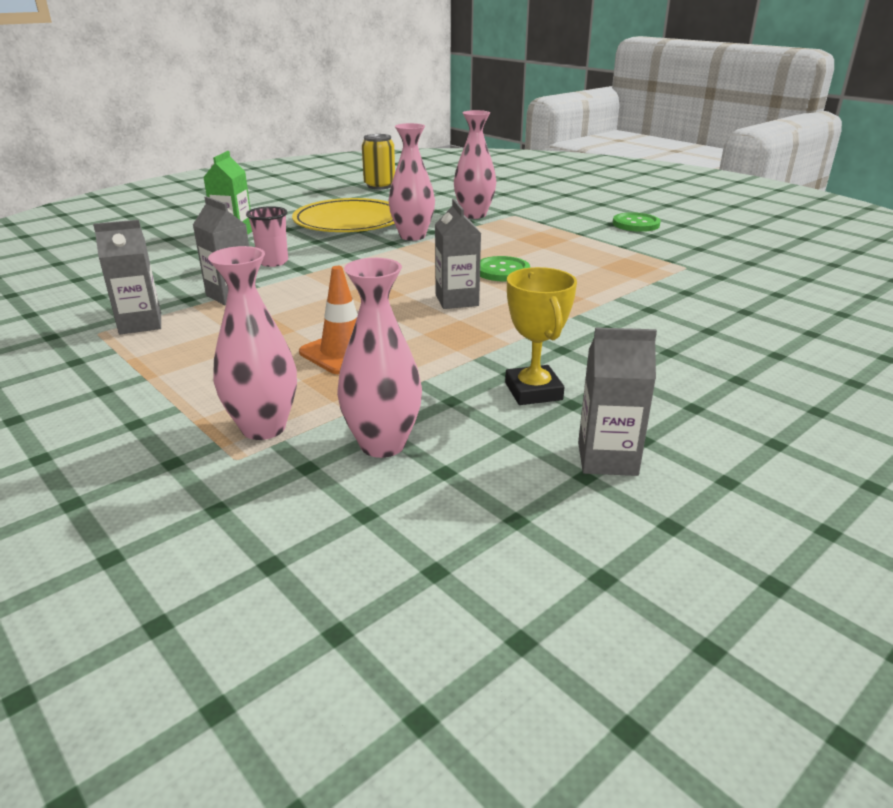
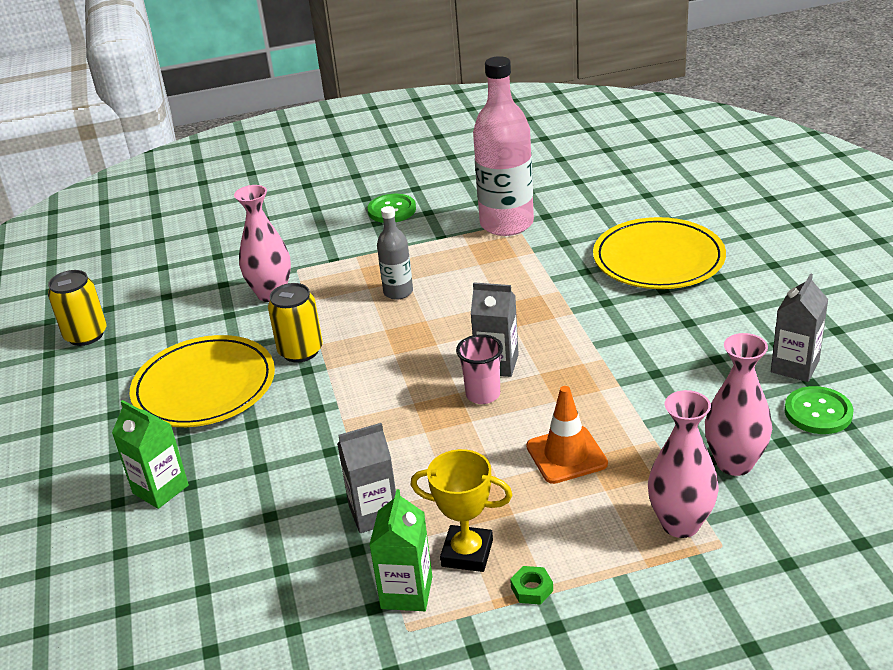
camera: 60 degrees left, 5 degrees up
(140, 324) = (406, 592): grey carton -> green carton
(151, 370) = (532, 589): none -> green nut
(273, 262) = (294, 468): pink cup -> pink cup (483, 394)
(412, 236) = (300, 351): pink vase -> yellow can
(502, 271) = (447, 320): green button -> green button (818, 412)
(522, 248) = (398, 292): none -> grey bottle
(533, 391) = (690, 370): yellow trophy -> yellow trophy (467, 553)
(680, 264) = (506, 224): none -> pink bottle
(724, 340) = (658, 259): none -> yellow plate

